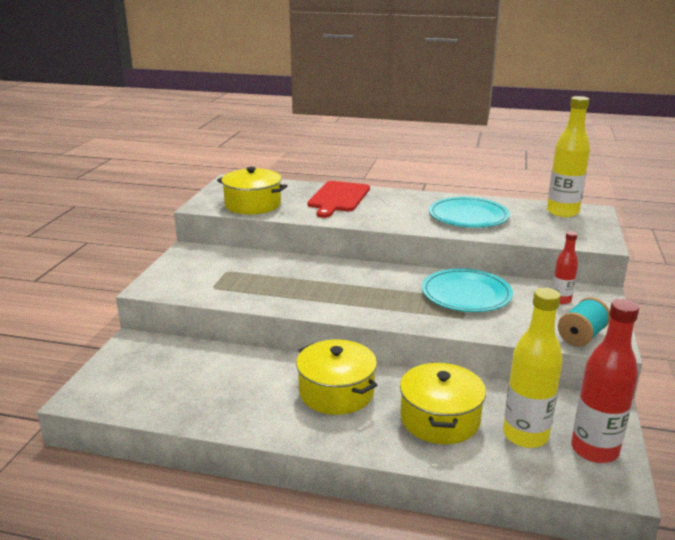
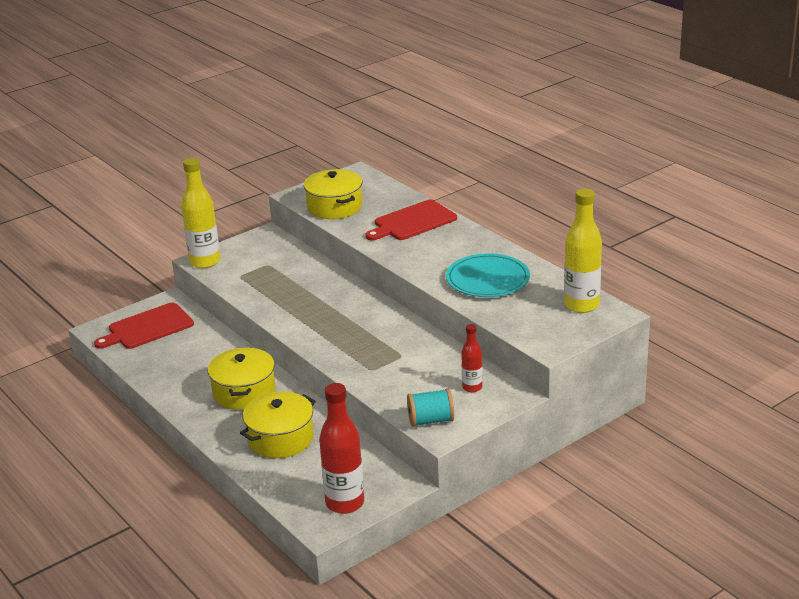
camera: 40 degrees right, 5 degrees up
(141, 374) = (147, 327): none -> red cutting board
(466, 294) = (407, 352): turquoise plate -> none
(525, 435) = (317, 474): yellow bottle -> yellow bottle (205, 262)

